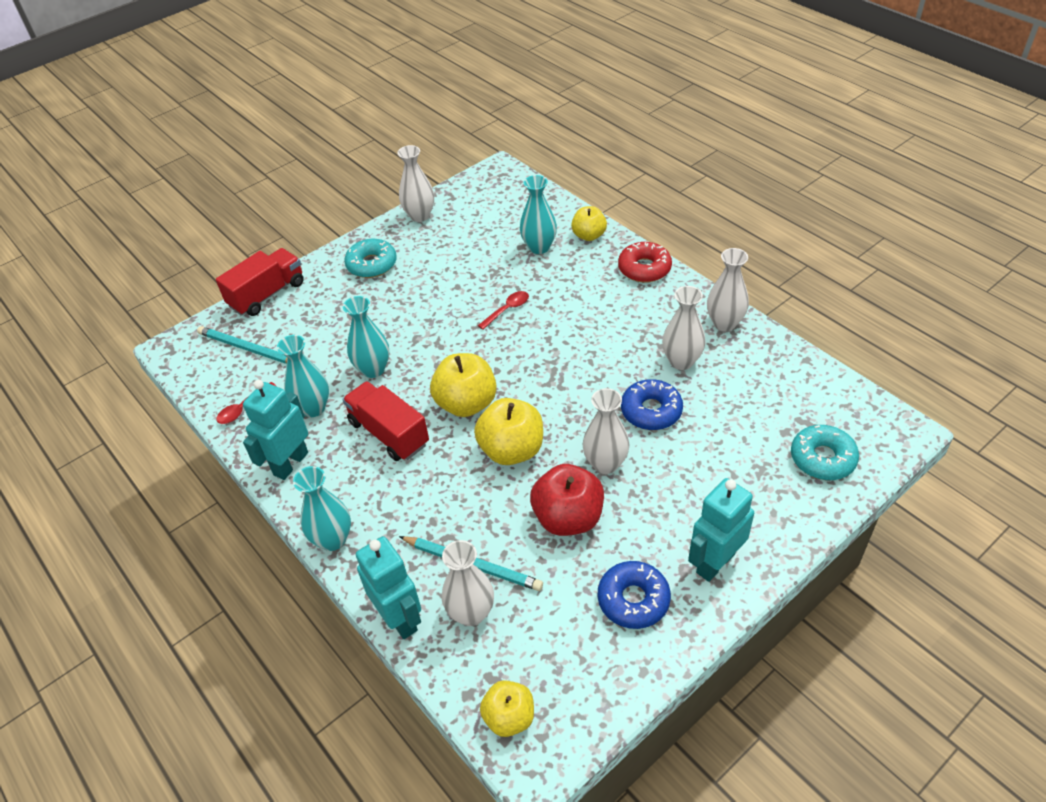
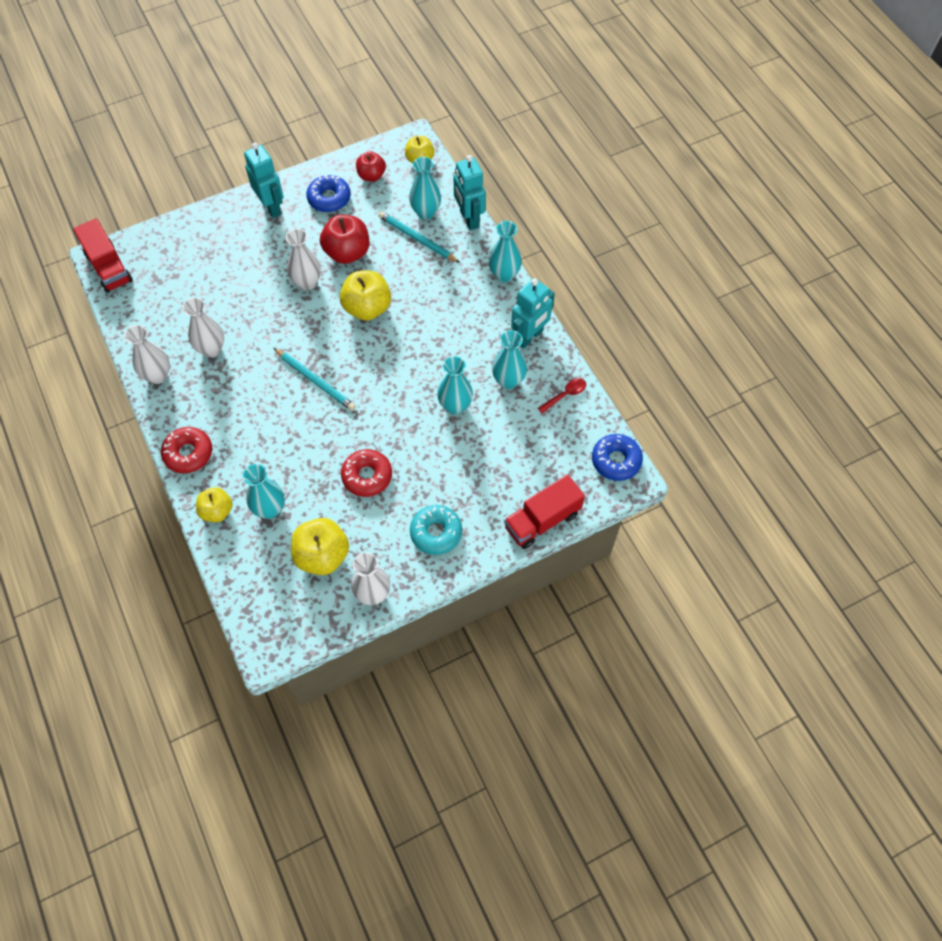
camera: 170 degrees left, 15 degrees up
(247, 349) = (561, 457): turquoise pencil -> turquoise pencil (315, 380)
(389, 433) = (453, 344): red truck -> red truck (109, 268)
(453, 290) = (367, 476): none -> red donut
(466, 403) = (388, 354): yellow apple -> yellow apple (322, 556)
(471, 613) = (426, 212): white vase -> turquoise vase
(507, 310) = (326, 439): red spoon -> none
(582, 661) = (371, 176): none -> red apple
(651, 411) = (256, 314): blue donut -> blue donut (616, 460)
(715, 563) = (271, 207): turquoise robot -> turquoise robot turned 90 degrees counterclockwise
(822, 458) = (164, 252): turquoise donut -> none

